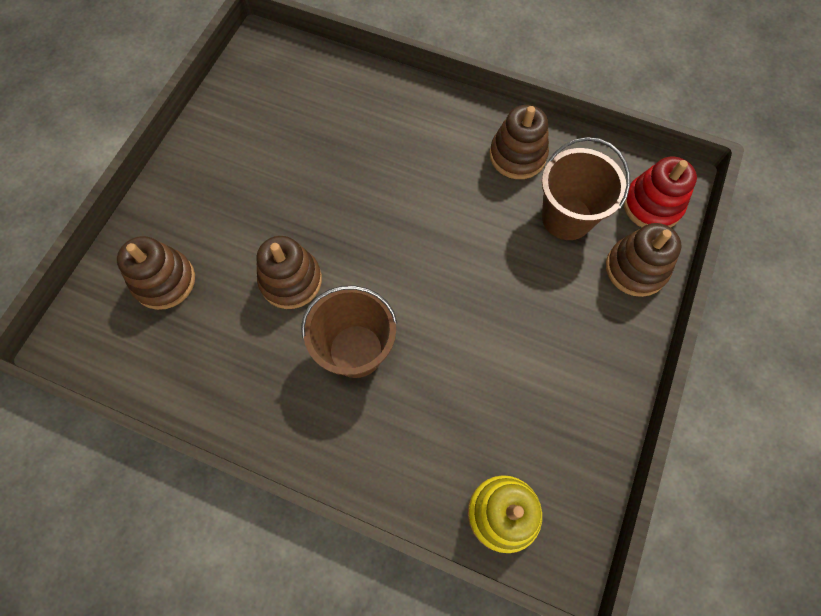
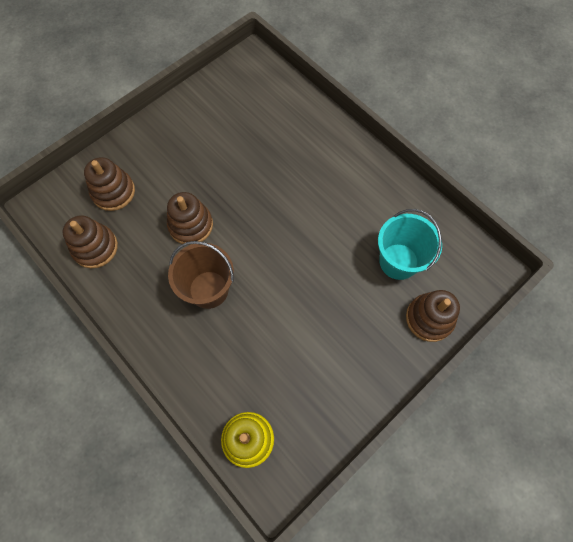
camera: 25 degrees right, 0 degrees up
(517, 155) = (387, 203): brown stacking toy -> brown stacking toy (95, 247)
(566, 217) = (398, 261): brown bucket -> turquoise bucket
(652, 205) = (466, 279): red stacking toy -> none

